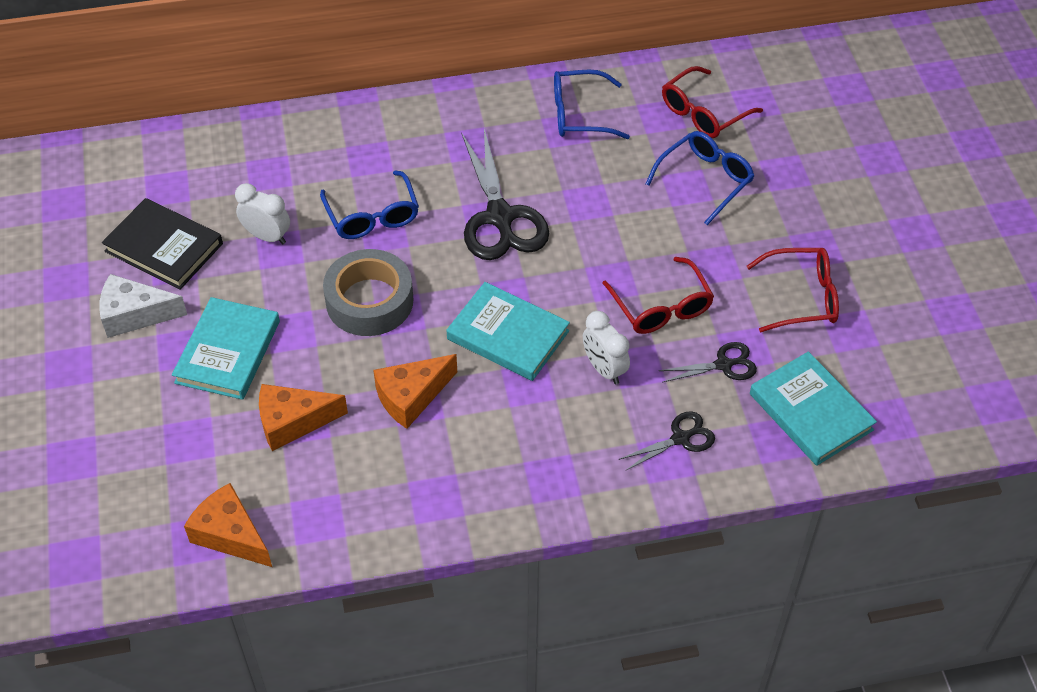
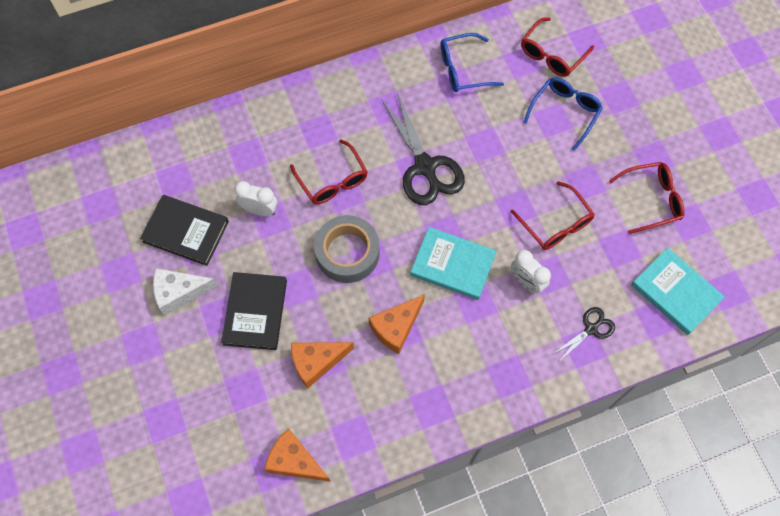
camera: 10 degrees left, 15 degrees up
(228, 352) = (255, 312): turquoise book -> black book
(372, 216) = (332, 180): blue glasses -> red glasses
(723, 365) = (608, 264): black scissors -> none

